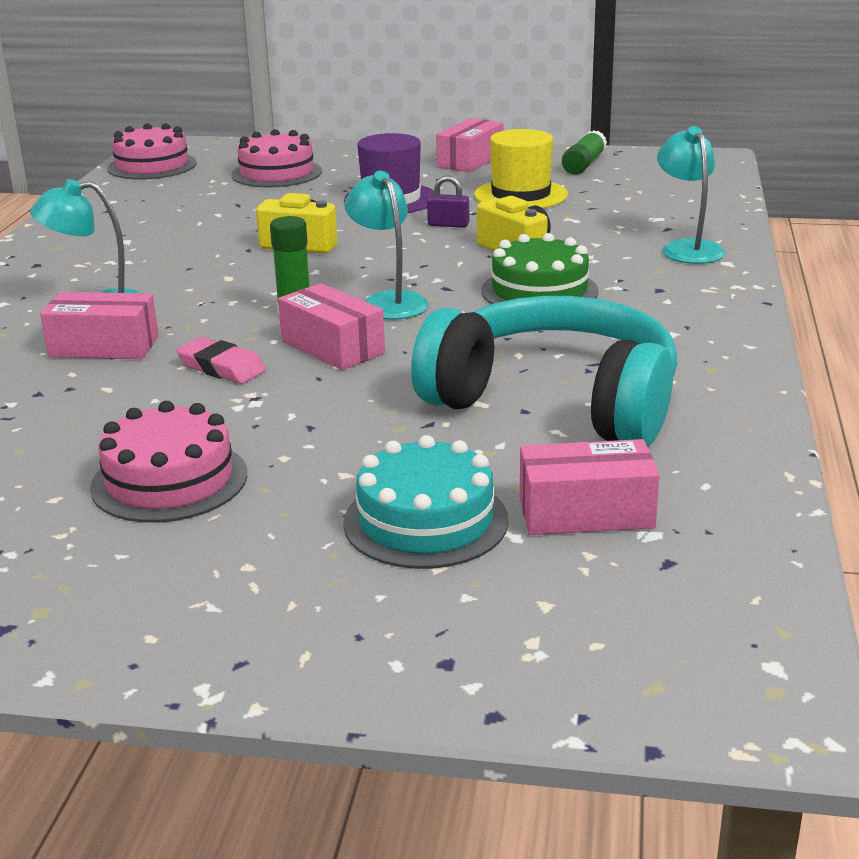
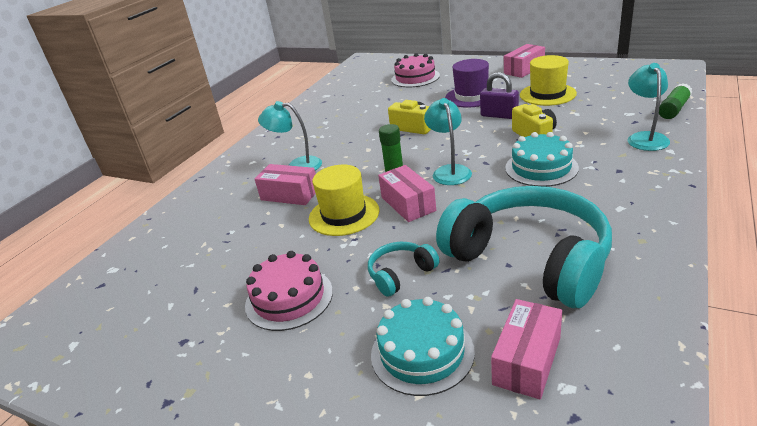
camera: 20 degrees right, 5 degrees up
(152, 166) = (354, 72): pink cake -> none
(222, 367) = (344, 214): pink eraser -> yellow hat
(355, 435) = (400, 274): none -> turquoise headphones
(448, 225) = (499, 115): purple padlock -> purple padlock, size x1.55
(539, 291) = (541, 168): green cake -> turquoise cake
(584, 165) = (591, 72): green glue stick -> green glue stick (673, 109)
(586, 512) = (527, 360): pink box -> pink box turned 75 degrees counterclockwise

